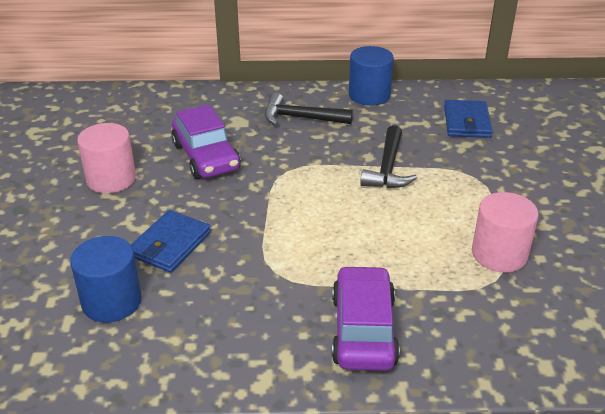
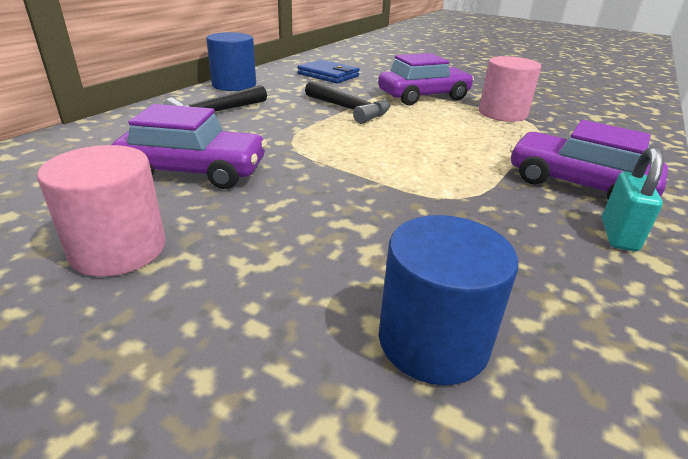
camera: 60 degrees left, 5 degrees down
(170, 244) = (342, 246): blue wallet -> none
(288, 361) = (618, 235): none -> turquoise padlock
(482, 193) = (423, 96): none -> purple car

